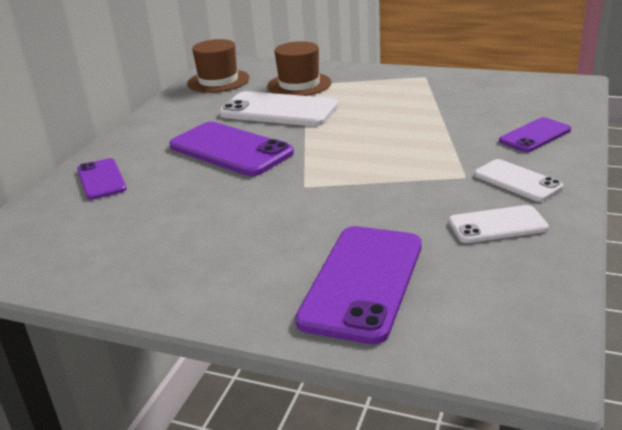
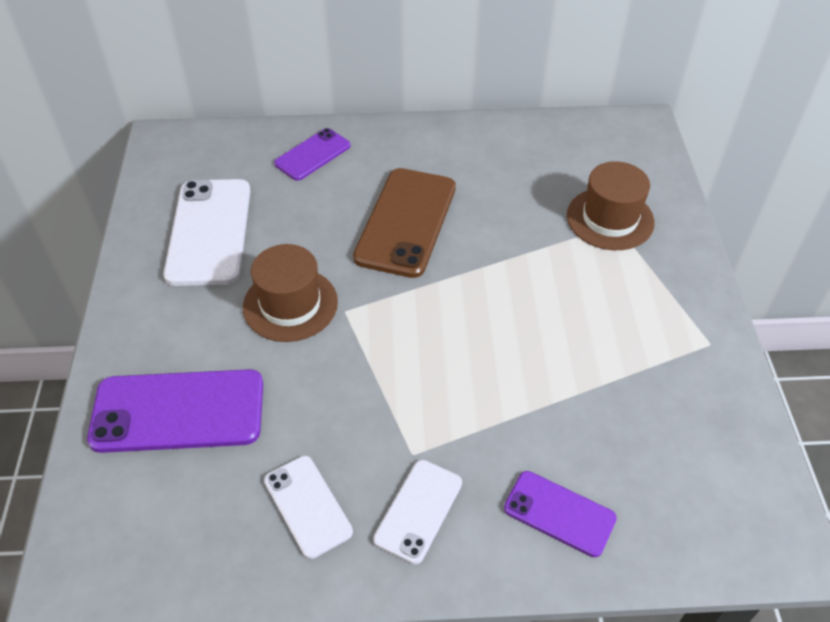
camera: 65 degrees right, 20 degrees up
(218, 81) = (583, 142): brown hat -> brown hat (290, 304)
(230, 149) = (406, 222): purple phone -> brown phone
(278, 110) = (522, 226): white phone -> white phone (209, 232)

